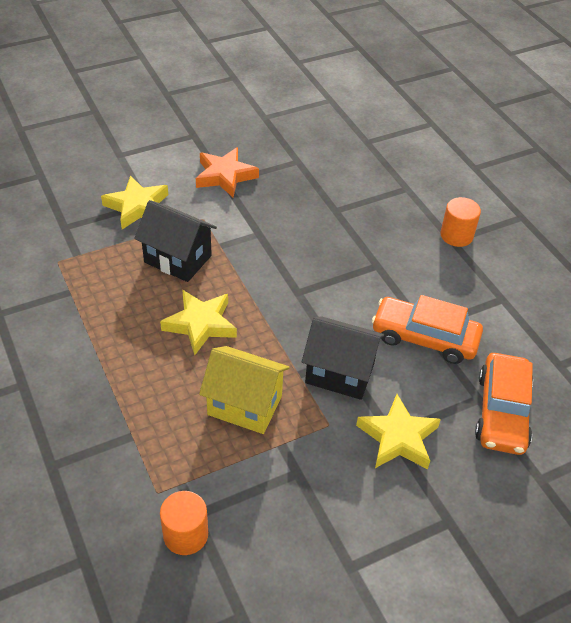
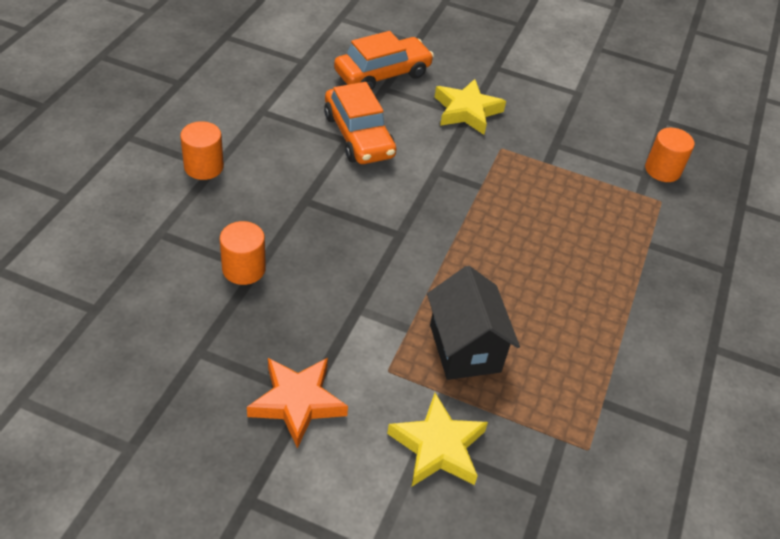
camera: 135 degrees left, 0 degrees up
(201, 324) = (513, 275): yellow star -> none
(245, 405) = (545, 199): yellow house -> none
(340, 373) = (451, 164): black house -> none
(341, 205) = (244, 269): none -> orange cylinder

